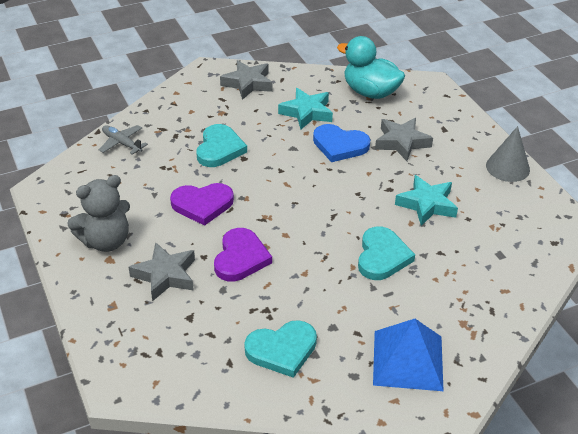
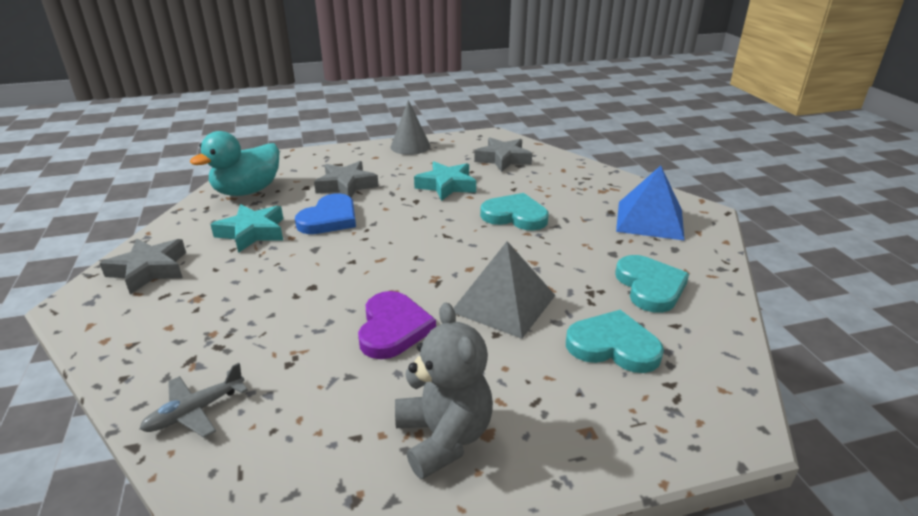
camera: 80 degrees left, 10 degrees down
(165, 275) = (529, 371): grey star -> grey star (503, 159)
(219, 149) = (280, 305): turquoise heart -> turquoise heart (613, 346)
(241, 258) = (504, 303): purple heart -> grey pyramid

